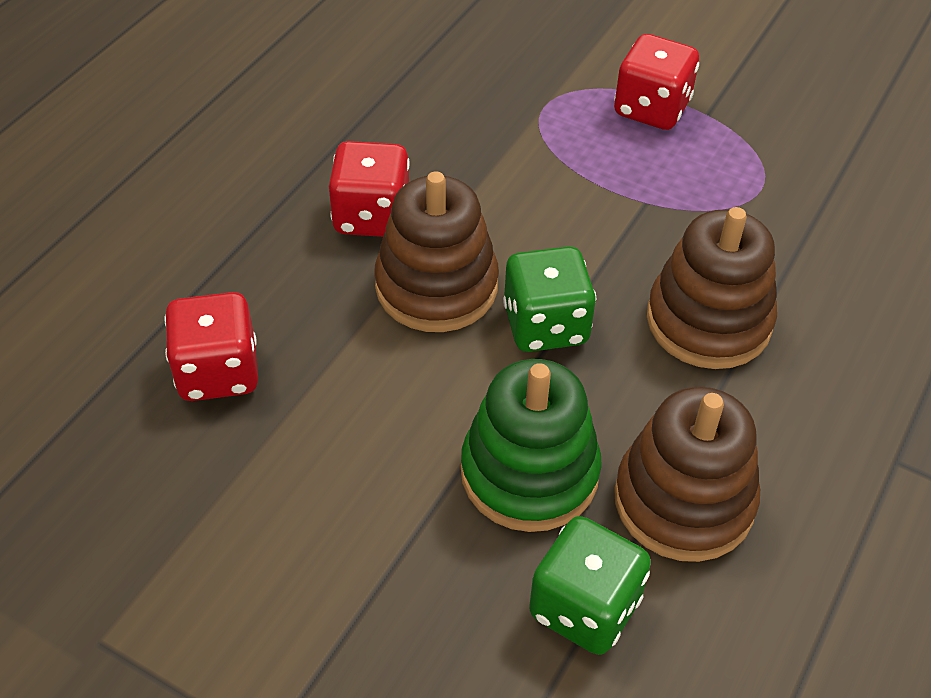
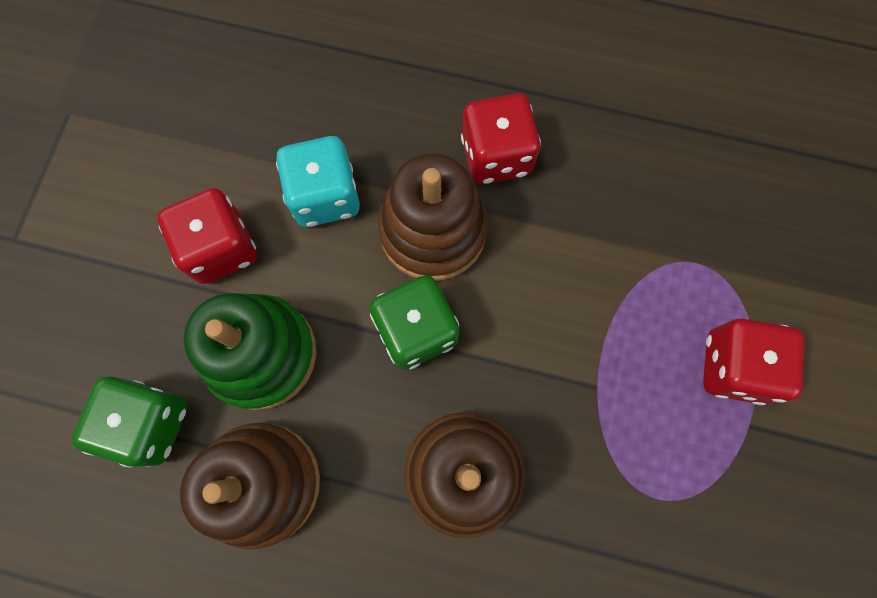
camera: 75 degrees right, 25 degrees up
(218, 372) = (299, 101): red dice -> red dice (221, 248)
(355, 372) = (325, 196): none -> turquoise dice

